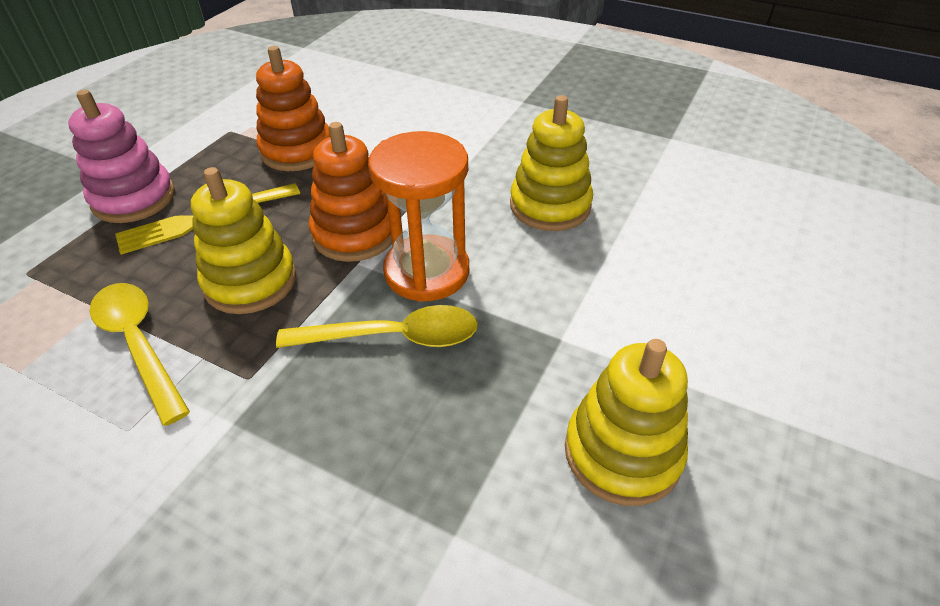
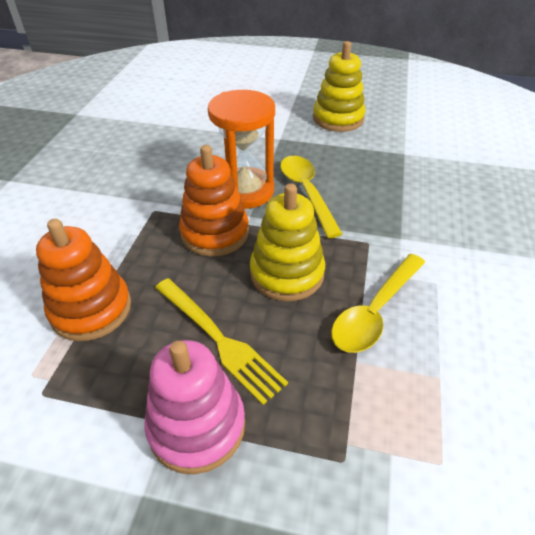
camera: 105 degrees left, 0 degrees up
(550, 206) = (163, 152): yellow stacking toy -> none

